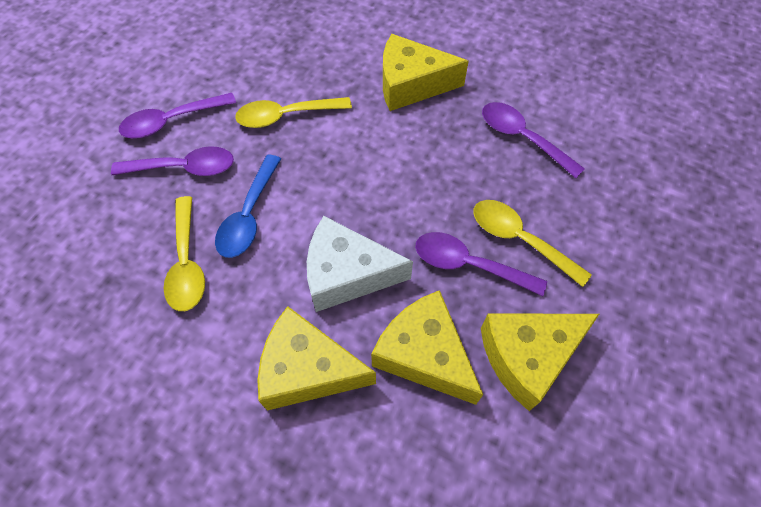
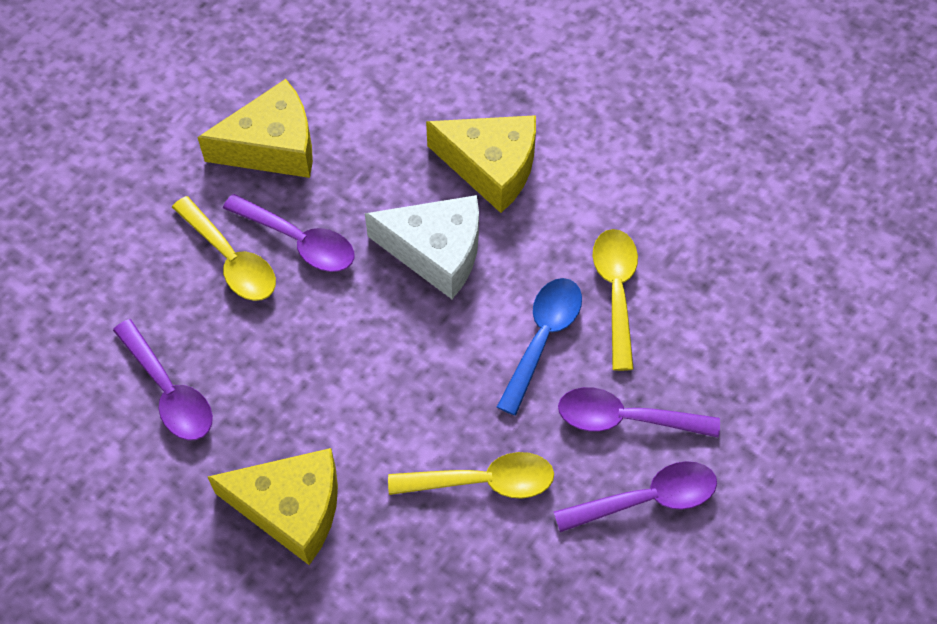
camera: 170 degrees left, 0 degrees up
(424, 354) = (373, 163): yellow cheese -> none

